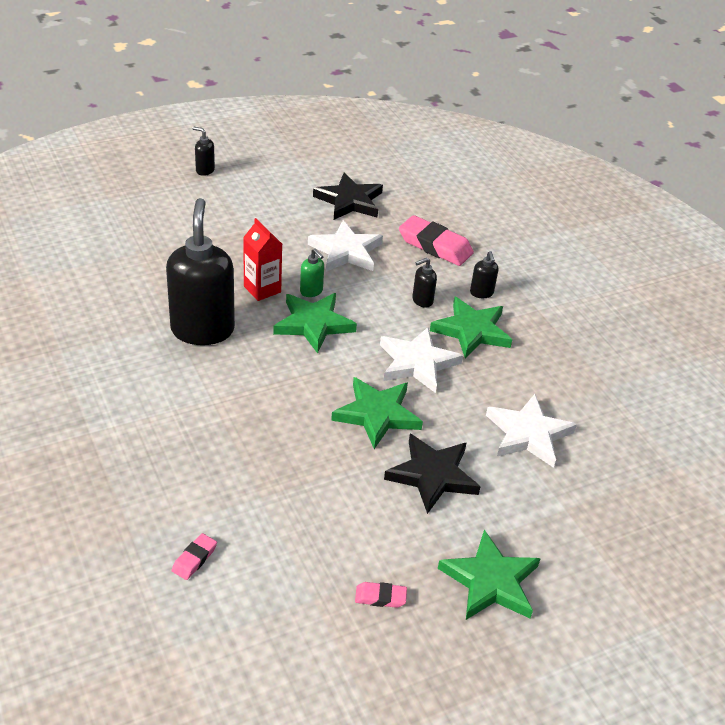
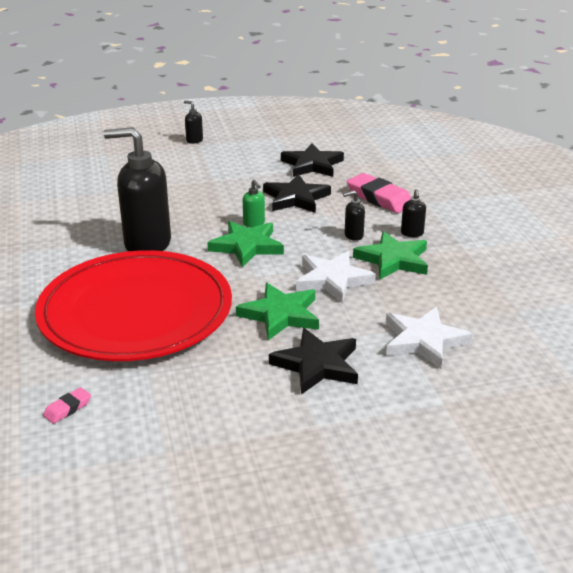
camera: 15 degrees right, 10 degrees down
(202, 329) = (147, 244): black soap dispenser -> black soap dispenser turned 90 degrees counterclockwise
(222, 424) = (136, 311): none -> red plate
(262, 289) = (211, 220): red carton -> none
(346, 251) = (296, 198): white star -> black star
(380, 597) = (230, 456): pink eraser -> none
(490, 581) = (345, 455): green star -> none

